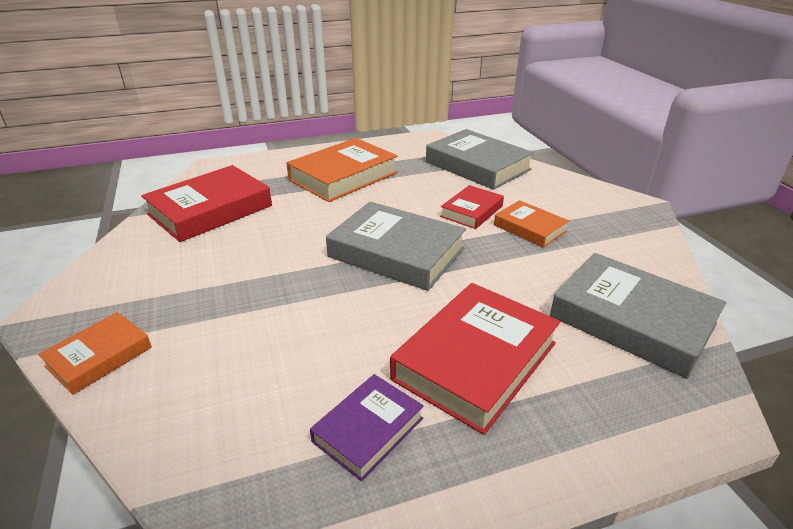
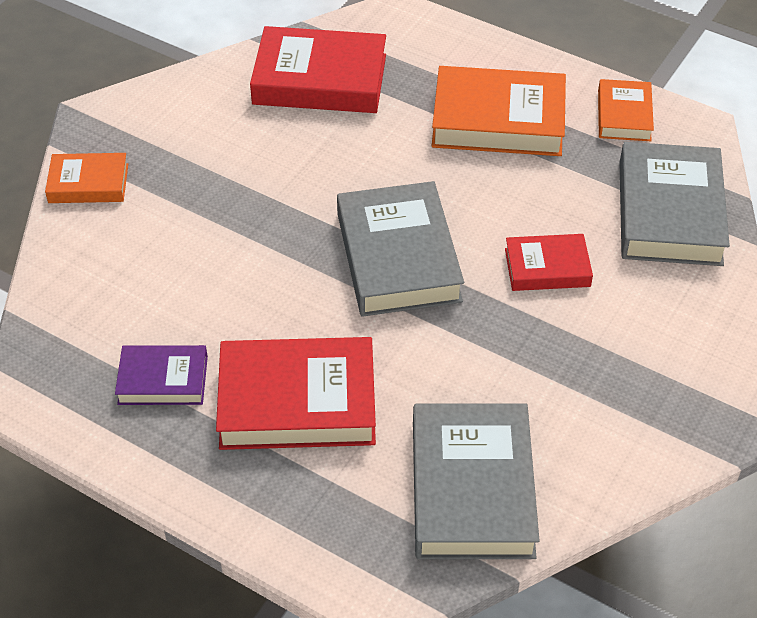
camera: 50 degrees right, 15 degrees up
(529, 228) = (566, 334): orange book -> orange book (624, 115)

